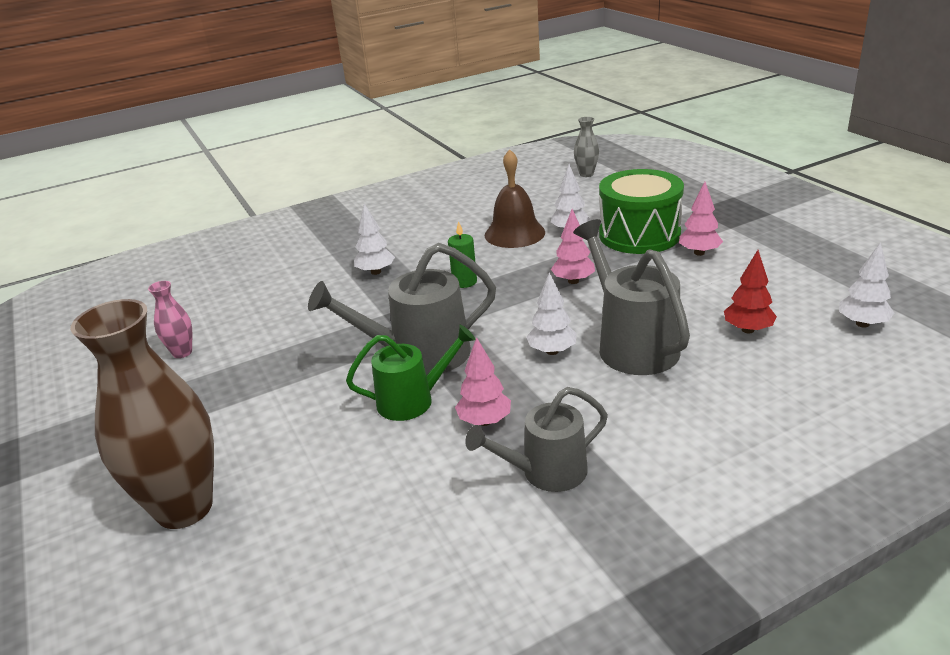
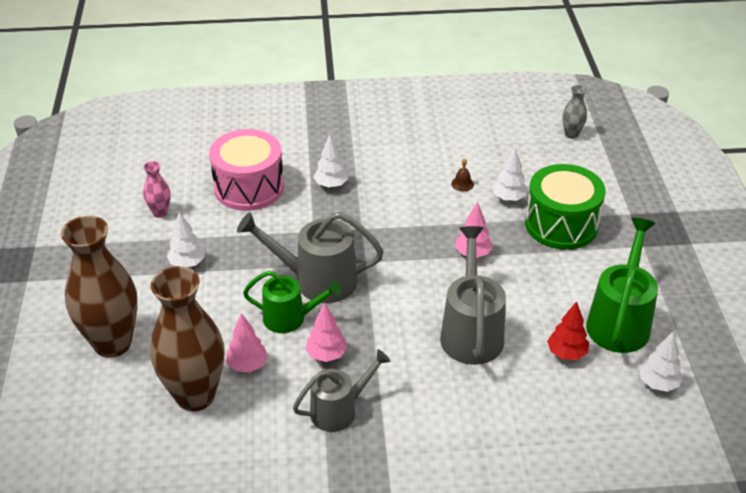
camera: 20 degrees right, 10 degrees up
(281, 300) = (249, 187): none -> pink drum
(340, 527) = (195, 396): none -> brown vase
(464, 282) = (390, 222): green candle -> none
(514, 233) = (462, 184): brown bell -> brown bell, size x0.41
(545, 472) = (339, 410): grey watering can -> grey watering can turned 150 degrees clockwise
(552, 351) = (410, 314): white tree -> white tree (187, 263)
(699, 253) = (593, 263): pink tree -> pink tree (247, 365)
(770, 287) = (619, 321): none -> green watering can

